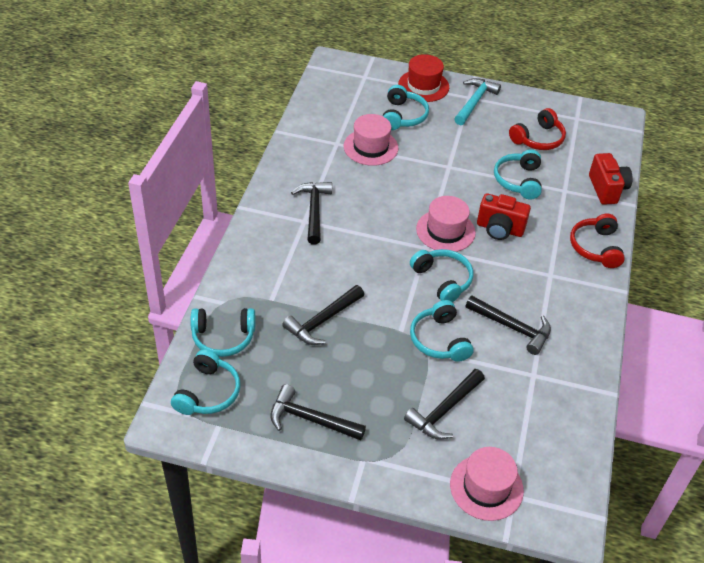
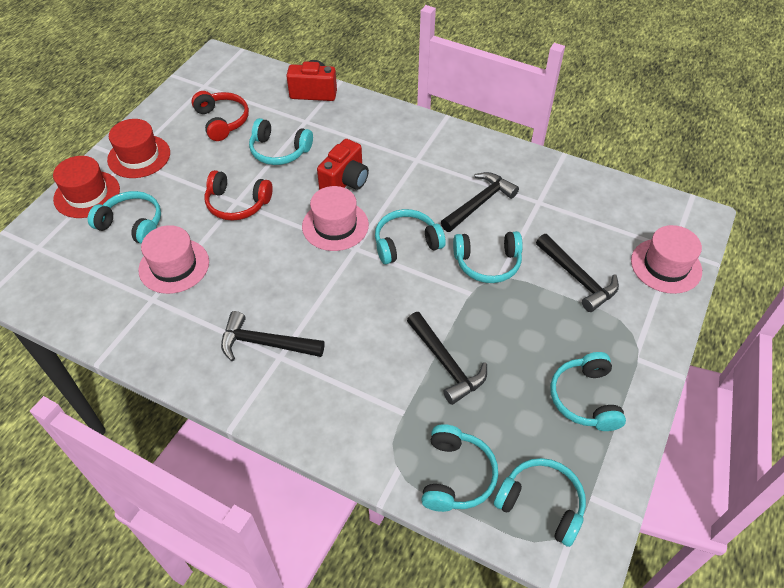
camera: 75 degrees left, 5 degrees up
(310, 419) = (585, 398): black hammer -> turquoise headphones
(474, 102) = (139, 156): turquoise hammer -> red hat
(595, 247) = (388, 120): red headphones -> red headphones (237, 204)

